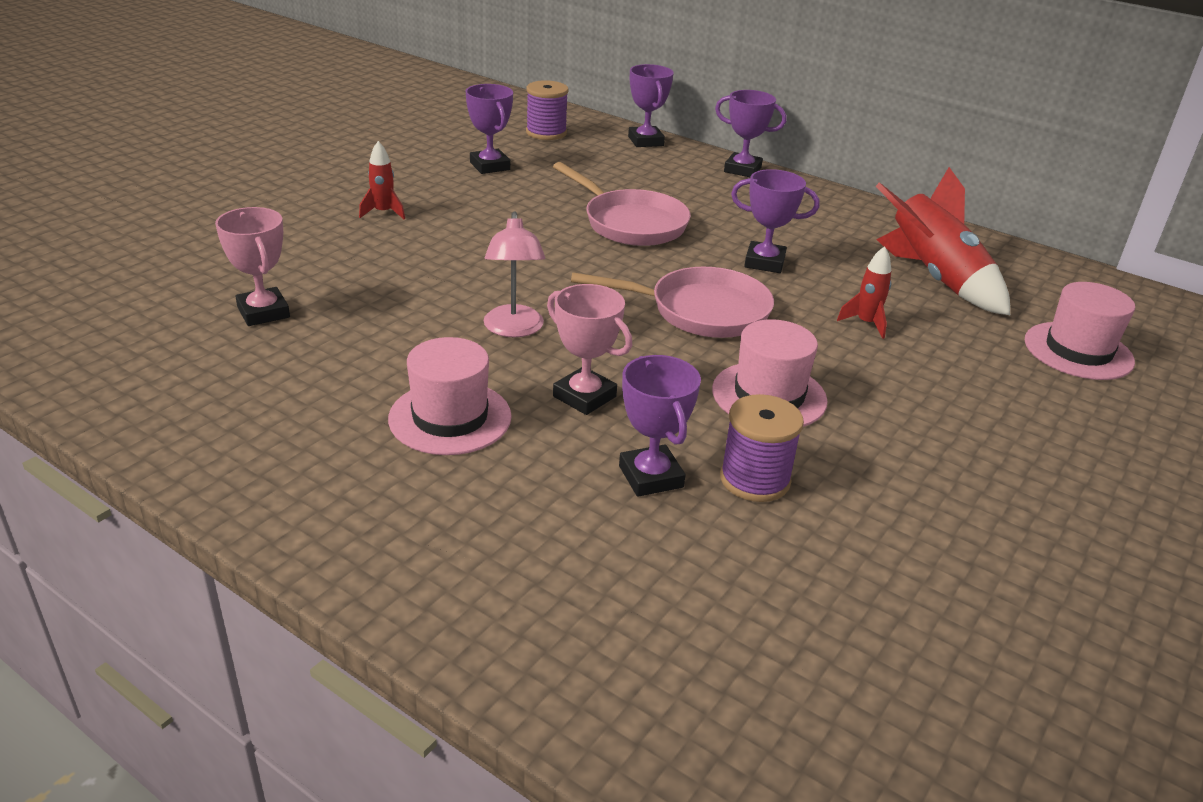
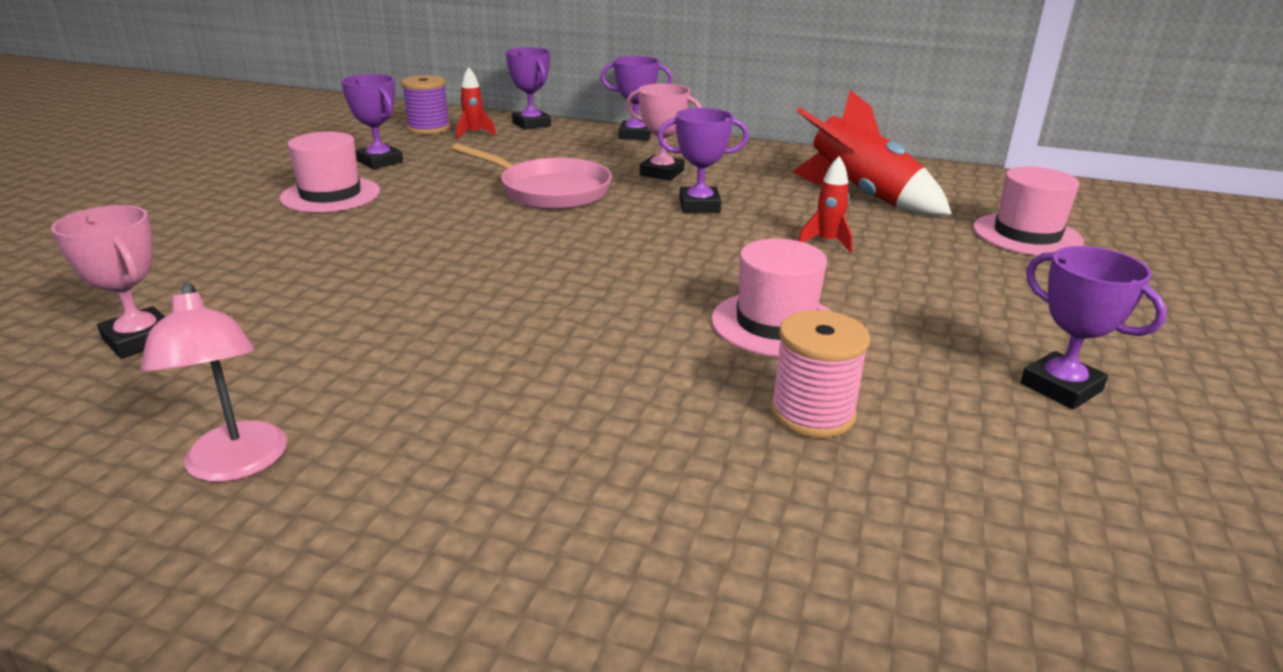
camera: 15 degrees left, 5 degrees down
(383, 213) = (271, 217): red rocket -> red rocket (474, 134)
(450, 418) = (423, 416): pink hat -> pink hat (330, 195)
(514, 329) = (465, 306): pink lamp -> pink lamp (236, 465)
(584, 396) = (577, 362): pink trophy -> pink trophy (662, 173)
(651, 477) = (696, 435): purple trophy -> purple trophy (1061, 387)
(701, 311) = (661, 257): pink pan -> none
(755, 479) = (812, 413): purple spool -> pink spool

